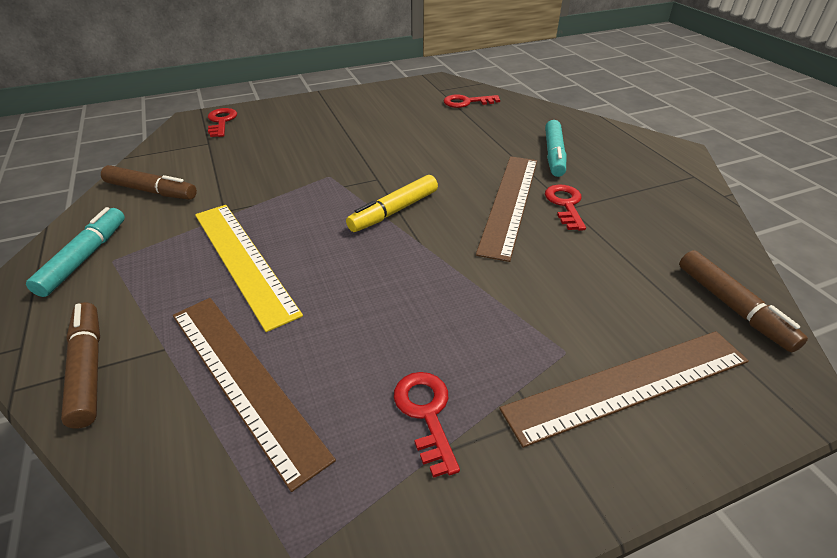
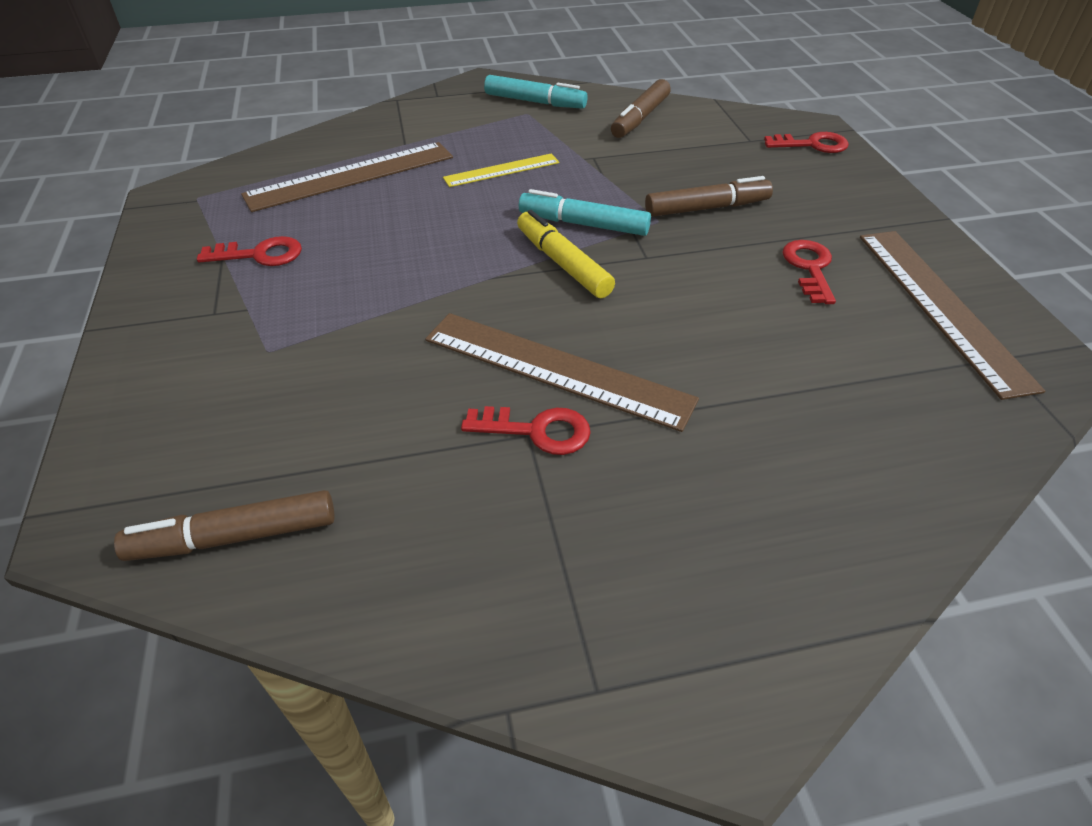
camera: 100 degrees right, 5 degrees up
(88, 369) = (400, 119): brown marker -> brown marker (706, 208)
(243, 260) = (501, 170): yellow ruler -> yellow ruler, size x0.57
(466, 102) = (942, 387): red key -> red key (809, 268)
(554, 155) = (707, 464): turquoise marker -> turquoise marker (584, 224)
(628, 384) = (200, 383): brown ruler -> brown ruler (941, 306)

